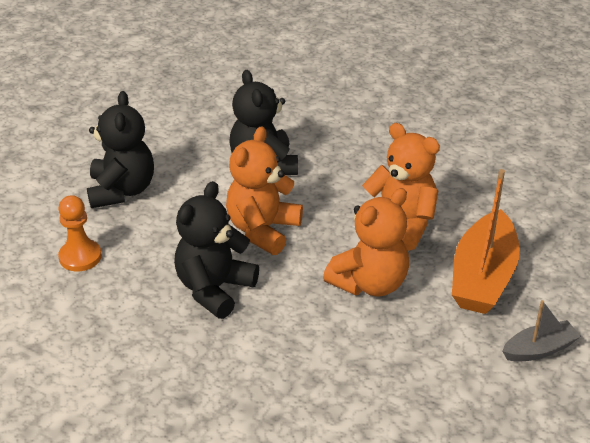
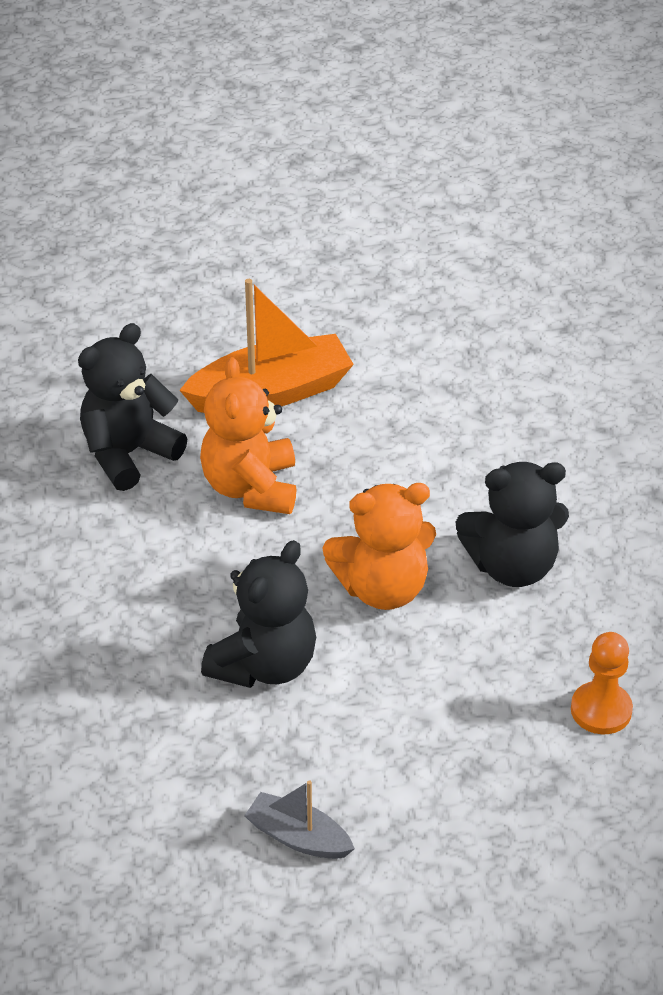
camera: 130 degrees left, 5 degrees up
(121, 191) = (460, 765): black teddy bear -> black teddy bear (128, 454)
(370, 283) = (370, 462): orange teddy bear -> none
(539, 349) = (332, 320): grey boat -> grey boat (298, 837)

